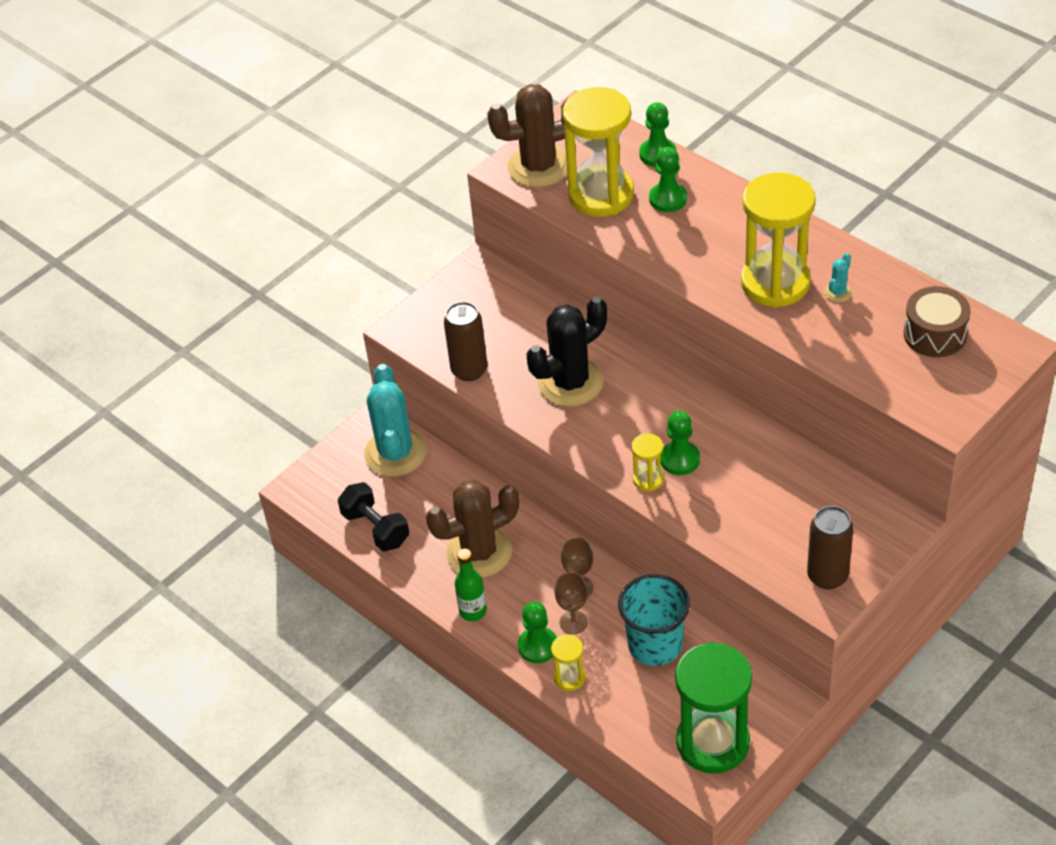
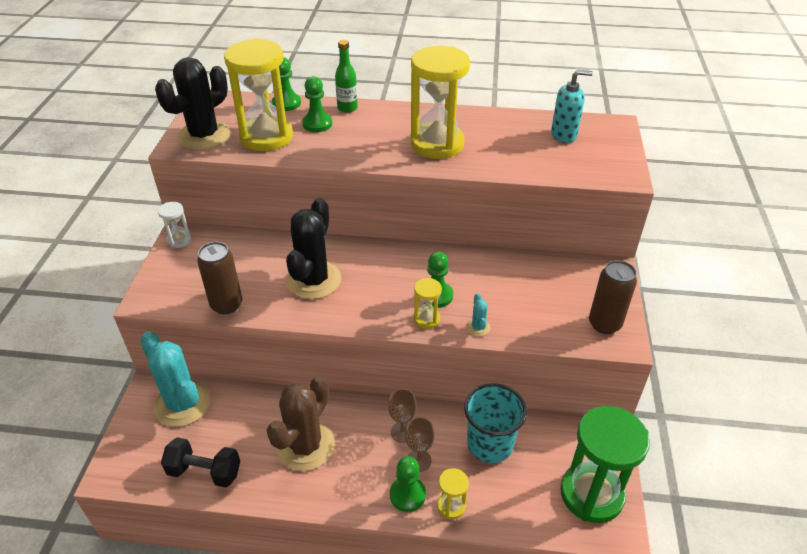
camera: 40 degrees left, 5 degrees down
(472, 273) = (179, 240): none -> white hourglass
(473, 611) = (335, 496): green bottle -> green bottle (347, 108)
(539, 166) = (204, 136): brown cactus -> black cactus
(838, 292) = (482, 135): turquoise cactus -> turquoise cactus (478, 327)
(935, 334) = (564, 135): brown drum -> turquoise soap dispenser

